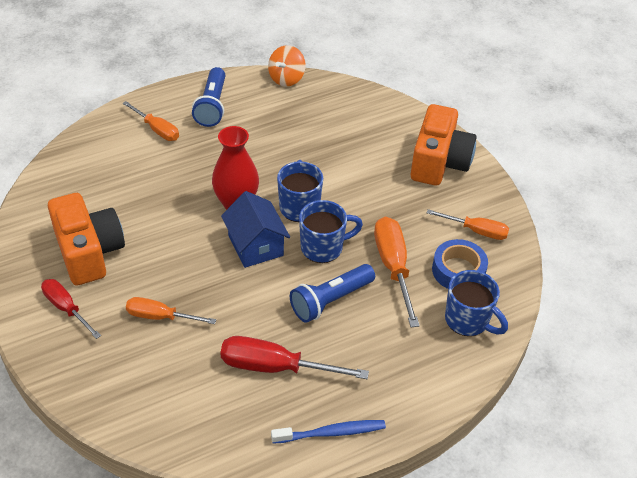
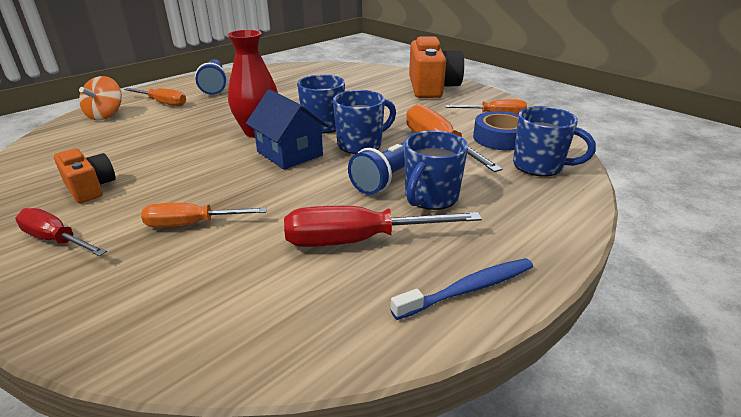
camera: 15 degrees left, 15 degrees down
(89, 252) = (90, 188): orange camera -> orange camera, size x0.57
(286, 78) = (277, 67): orange spinning top -> orange spinning top (106, 115)
(351, 335) = (430, 197): none -> blue mug

